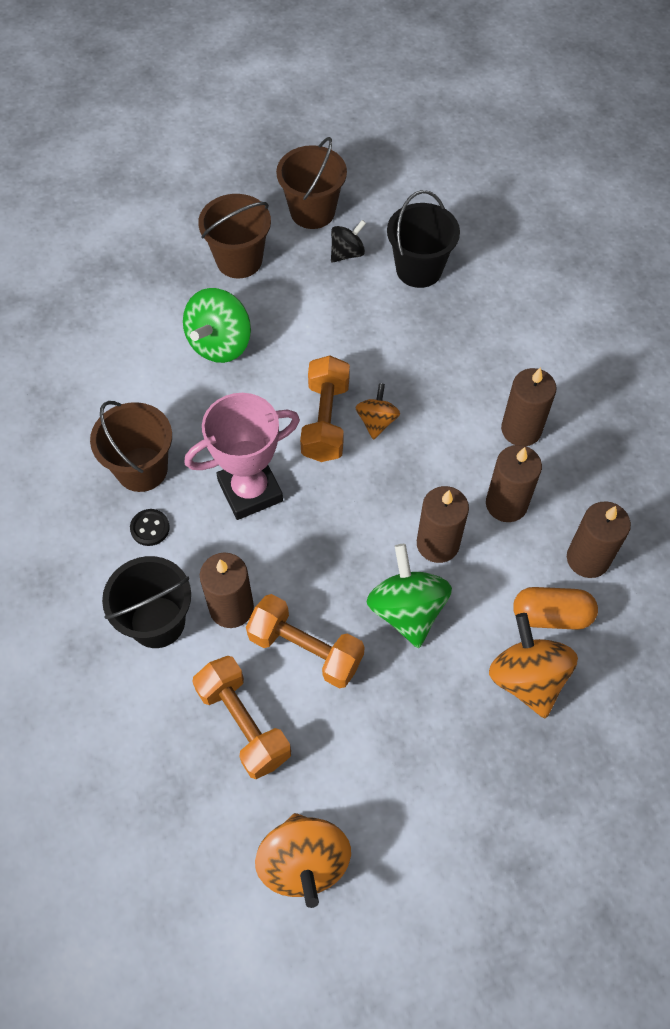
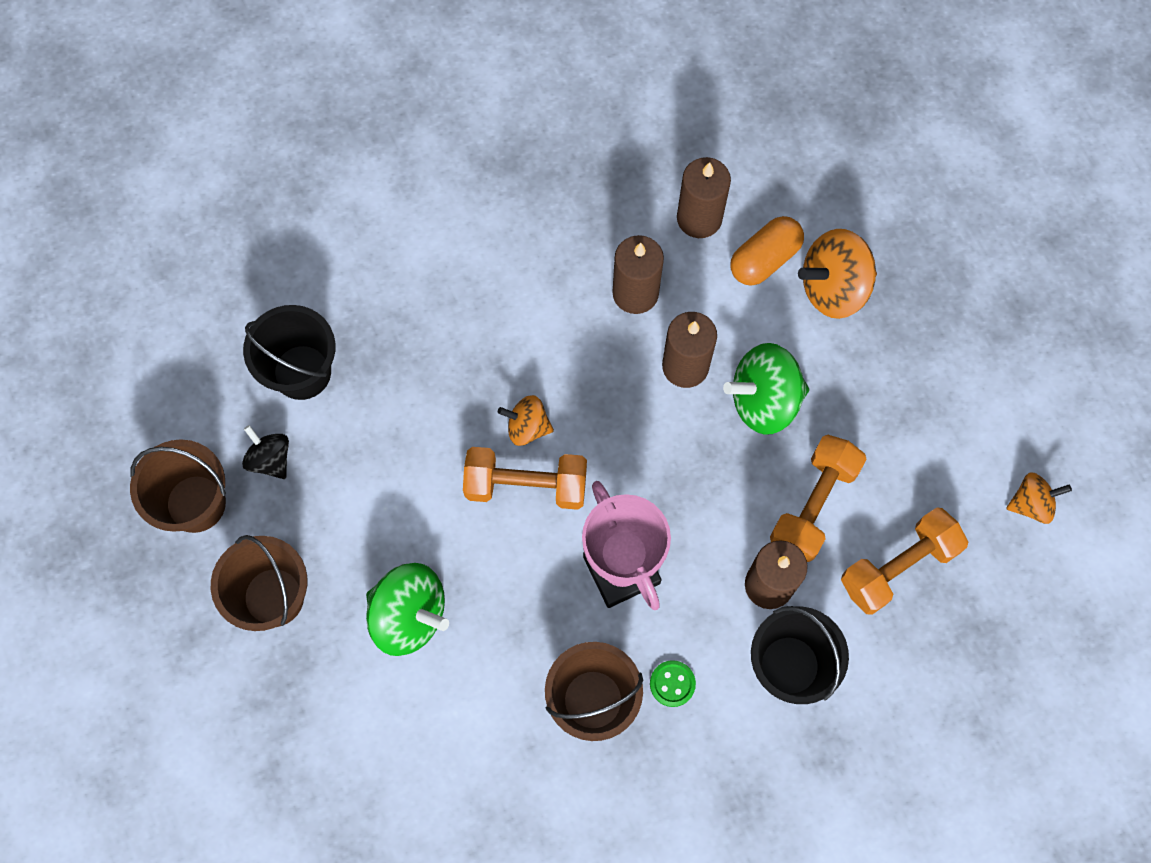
camera: 90 degrees left, 10 degrees up
(150, 528) = (672, 684): black button -> green button
(304, 862) = (1031, 503): orange spinning top -> orange spinning top, size x0.58
(521, 429) = (540, 271): brown candle -> none
(551, 615) = (764, 259): orange capsule -> orange capsule turned 45 degrees clockwise

